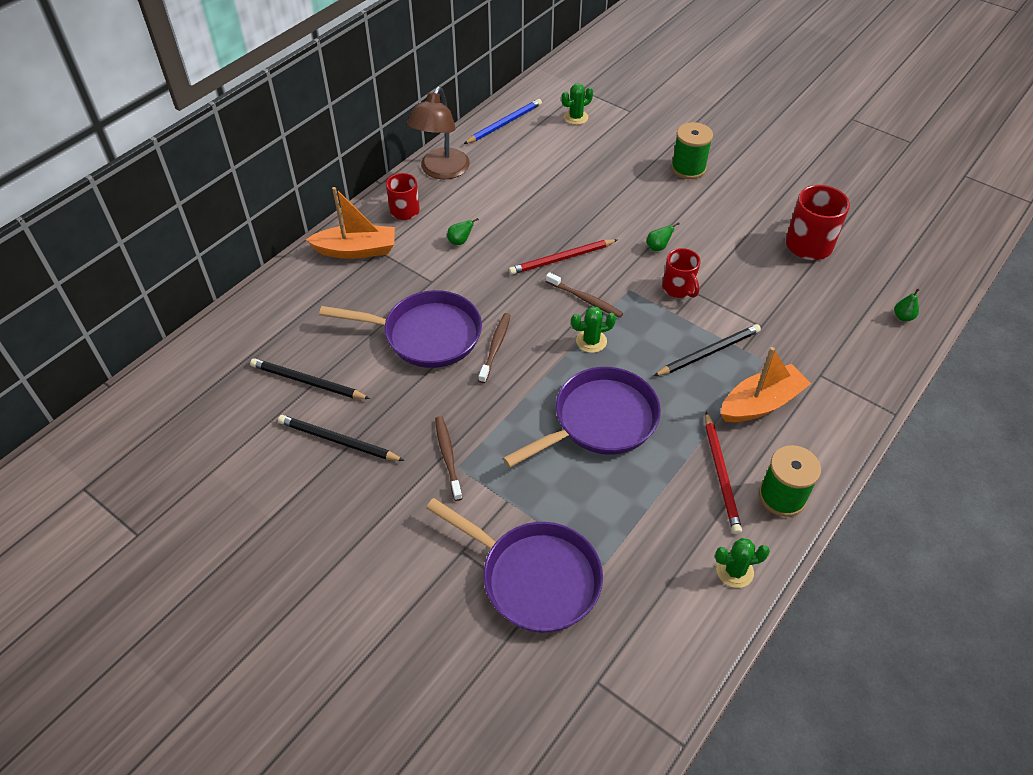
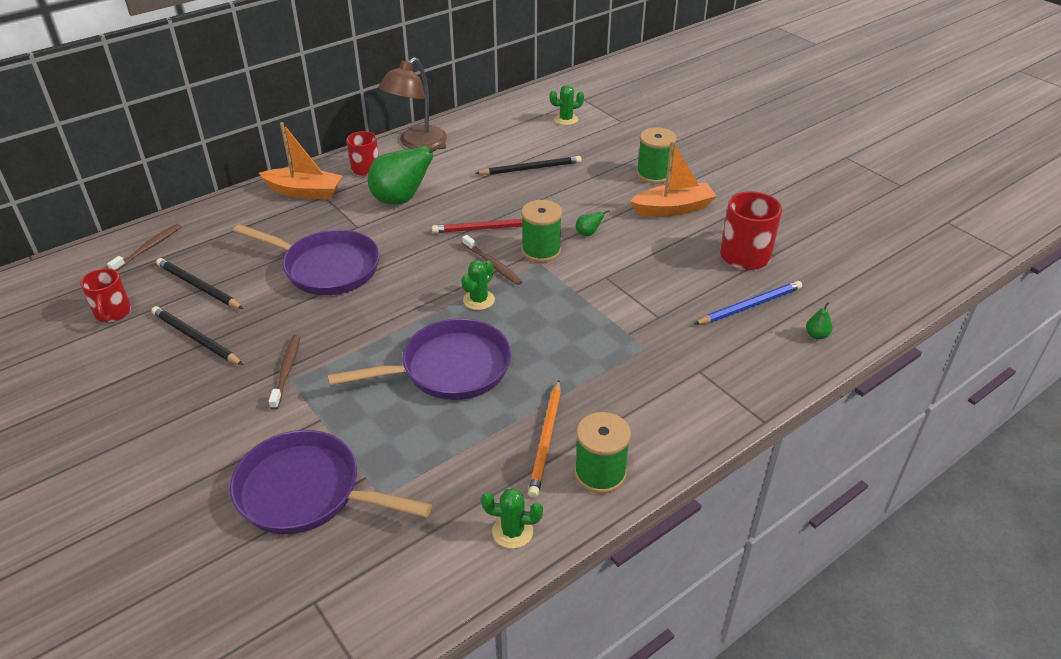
camera: 15 degrees right, 10 degrees down
(460, 241) = (401, 200): green pear -> green pear, size x2.48
(495, 347) = (385, 289): brown toothbrush -> brown toothbrush (148, 248)
(504, 124) = (496, 115): blue pencil -> blue pencil (749, 306)
(534, 577) = (306, 492): purple pan -> purple pan turned 150 degrees clockwise
(591, 341) = (479, 300): green cactus -> green cactus turned 60 degrees counterclockwise
(623, 275) = (541, 251): none -> green spool
(679, 288) = (590, 271): red mug -> red mug (113, 313)
(708, 352) = (591, 330): black pencil -> black pencil (530, 168)
(721, 474) = (546, 439): red pencil -> orange pencil
(761, 403) = (622, 384): orange boat -> orange boat (673, 209)

